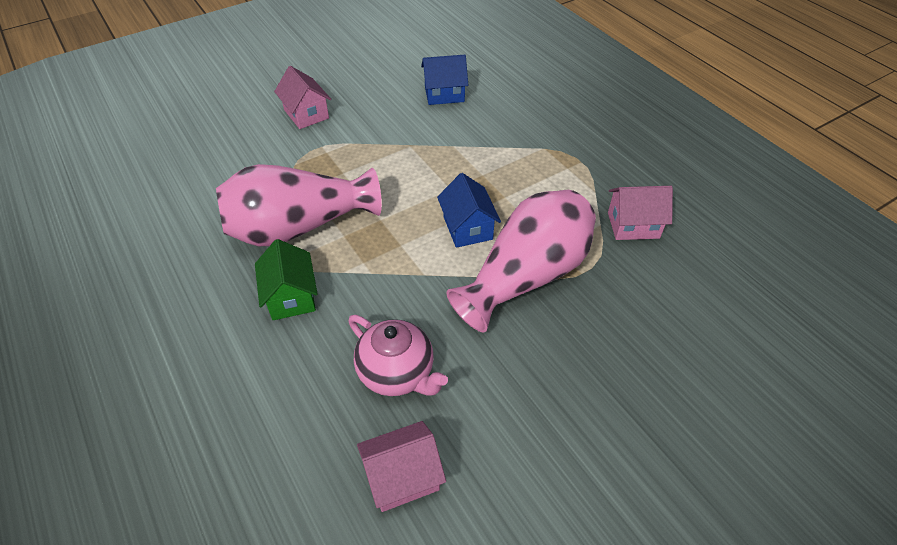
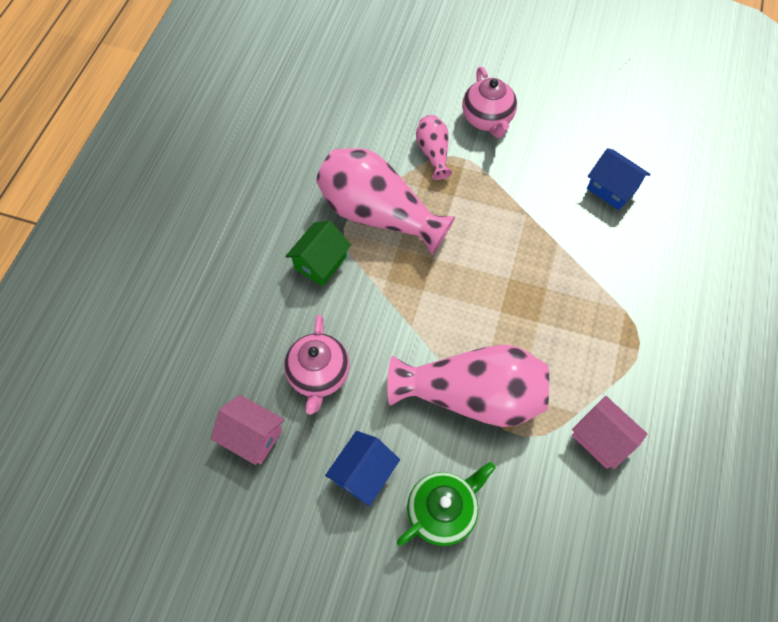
camera: 50 degrees right, 15 degrees up
(291, 159) = (433, 153): none -> pink vase
(306, 114) = (487, 119): pink house -> pink teapot
(467, 228) = (481, 320): blue house -> blue house (363, 473)
(612, 366) = (442, 510): none -> green teapot

